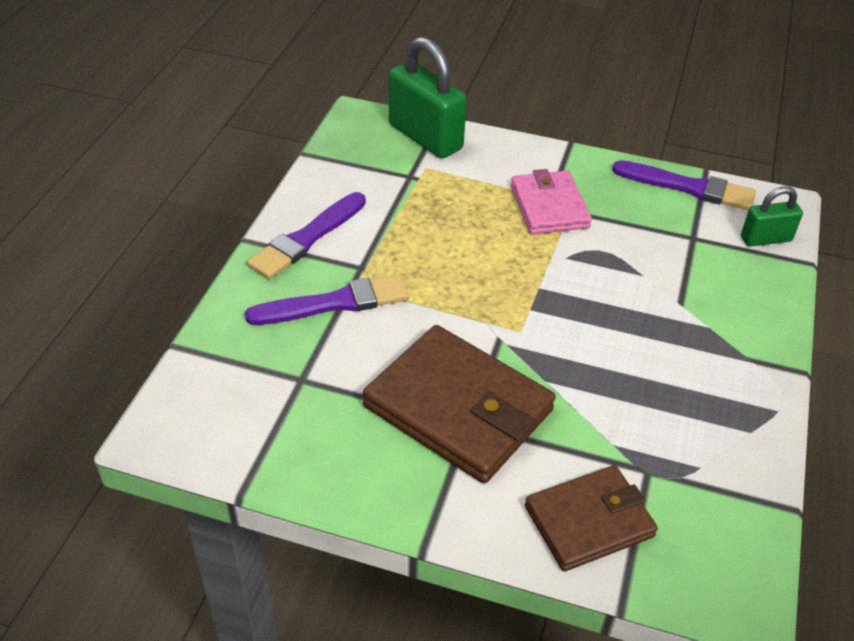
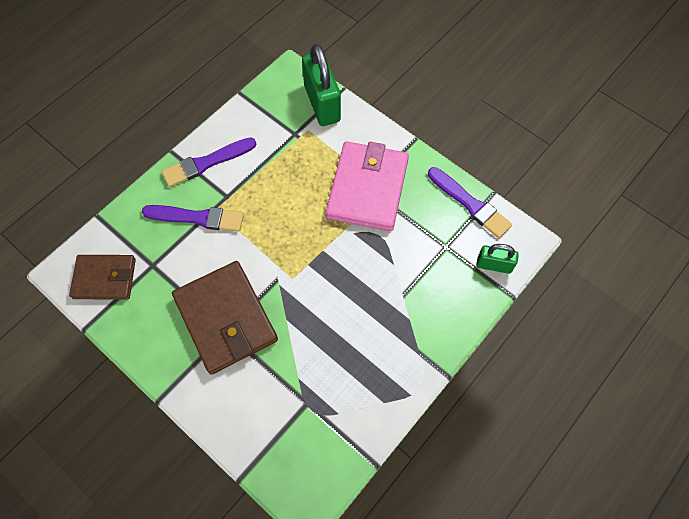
camera: 25 degrees right, 20 degrees up
(549, 207) = (367, 189): pink wallet -> pink wallet, size x1.59
(589, 521) = (253, 421): brown wallet -> brown wallet (105, 278)

